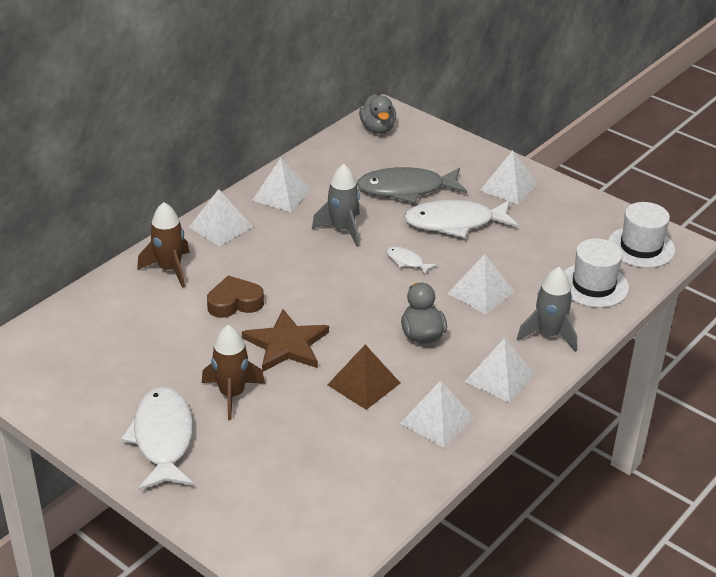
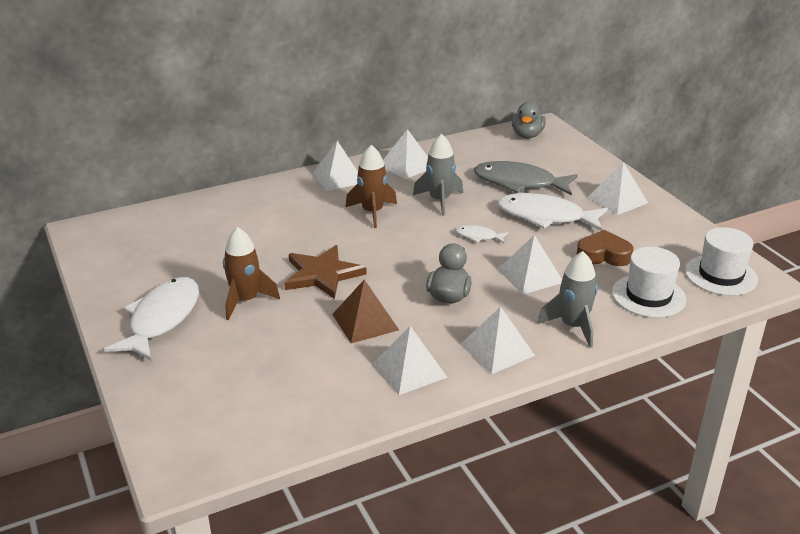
camera: 25 degrees right, 5 degrees down
(169, 269) = (273, 198): brown rocket -> brown rocket (372, 212)
(234, 303) = (305, 233): brown heart -> brown heart (603, 255)
(407, 261) = (478, 236): white fish -> white fish turned 45 degrees counterclockwise

